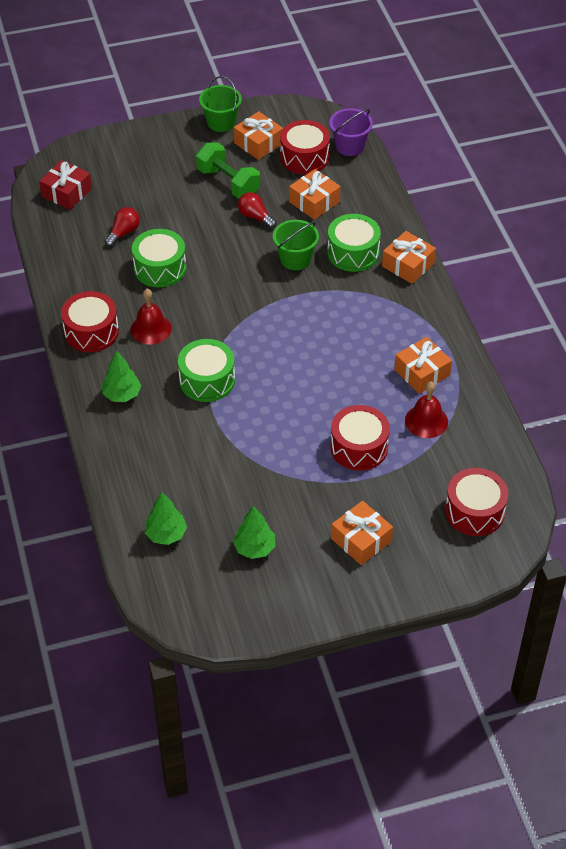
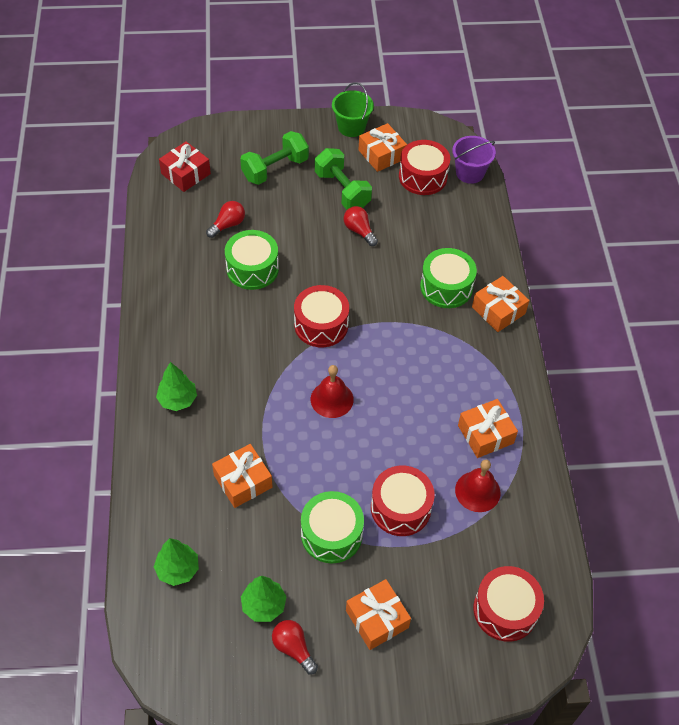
camera: 10 degrees right, 5 degrees up
(91, 332) = (167, 325): red drum -> red drum (321, 325)
(151, 329) = (226, 332): red bell -> red bell (332, 399)
(155, 174) = (275, 169): none -> green dumbbell
(207, 380) = (266, 400): green drum -> green drum (331, 534)
(291, 577) = (293, 648): none -> red light bulb
(295, 259) = (387, 283): green bucket -> none
(314, 202) = (421, 225): orange gift -> orange gift (243, 481)

